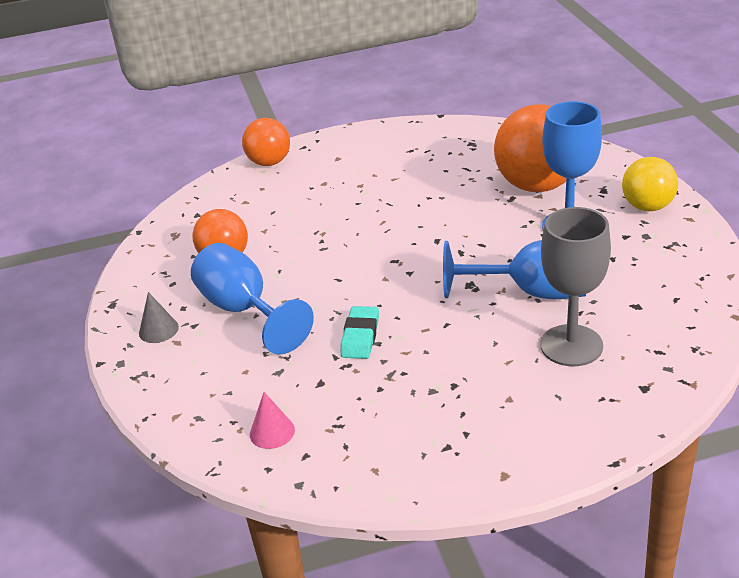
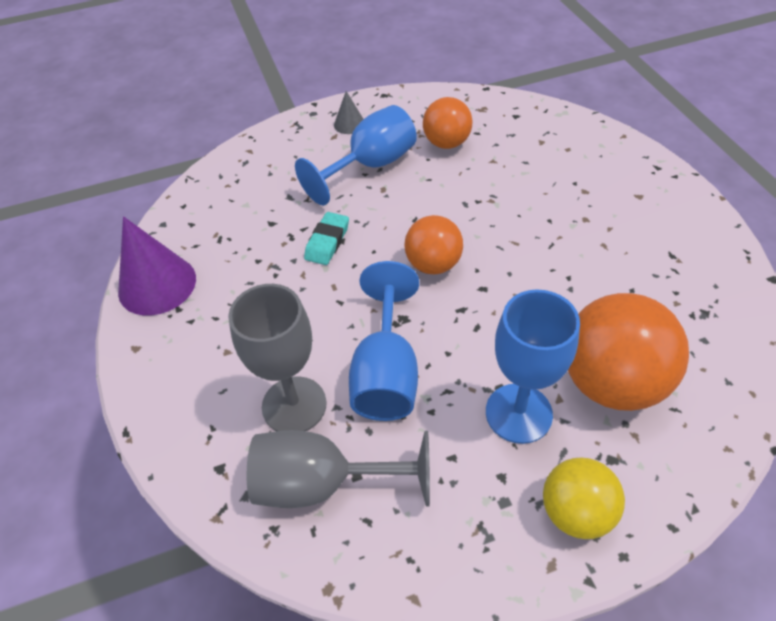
camera: 85 degrees right, 15 degrees up
(269, 162) = (618, 147): orange ball -> orange ball (433, 264)
(272, 432) = (220, 202): pink cone -> none
(360, 337) = (327, 242): turquoise eraser -> turquoise eraser turned 75 degrees counterclockwise
(407, 471) = (157, 284): none -> purple cone
(648, 323) = (322, 483): none -> grey goblet

